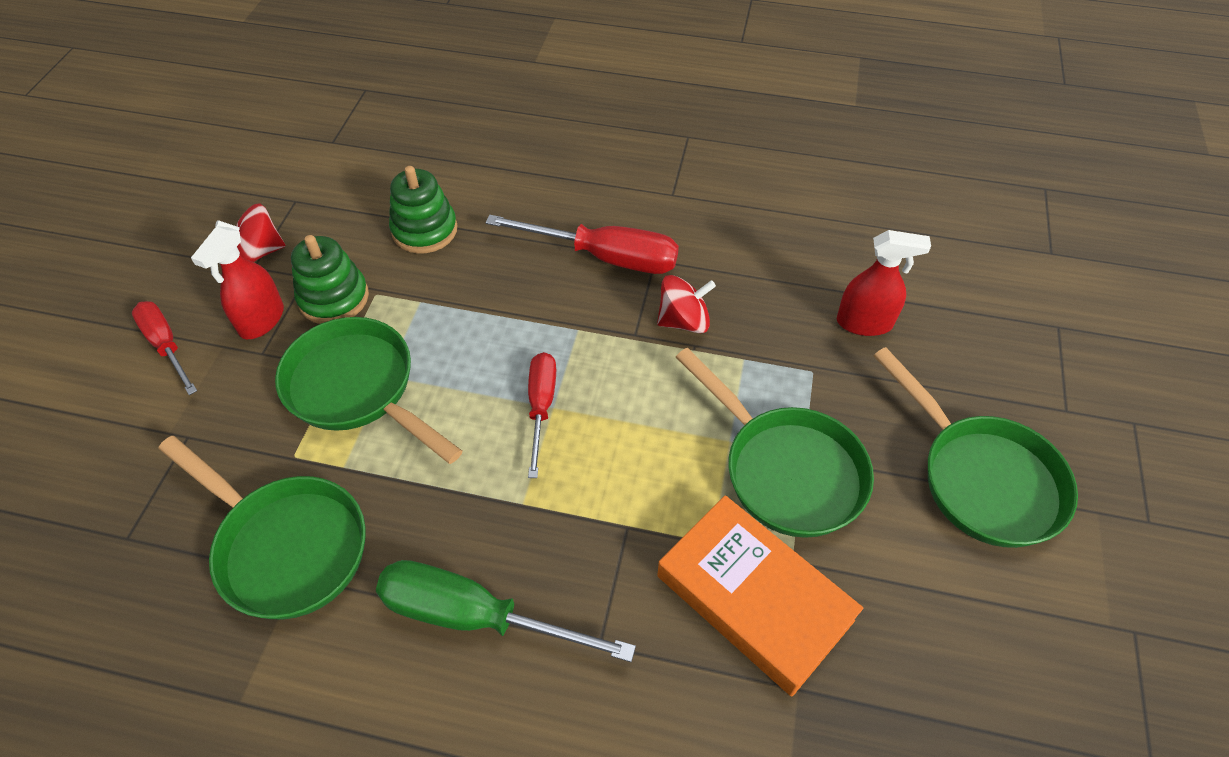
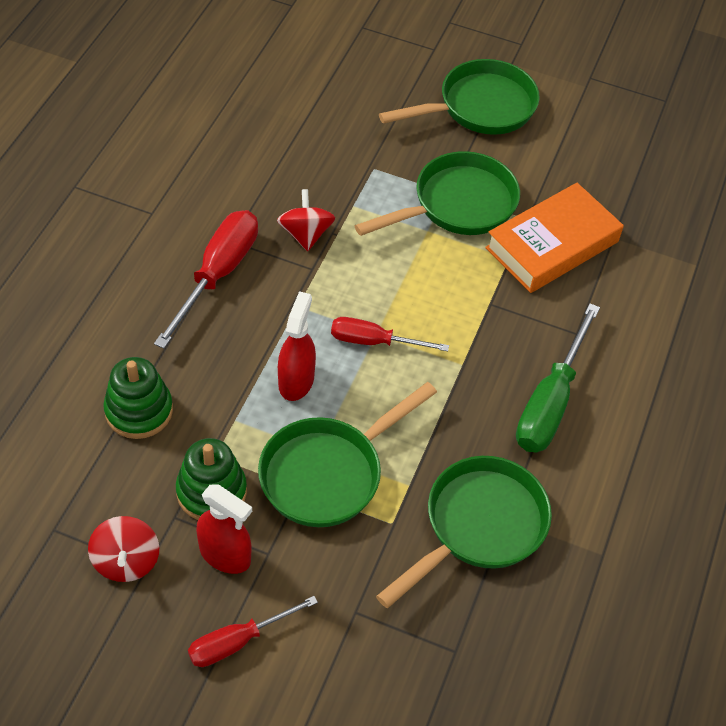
camera: 85 degrees left, 0 degrees up
(864, 323) = (334, 127): red spray bottle -> red spray bottle (296, 381)

